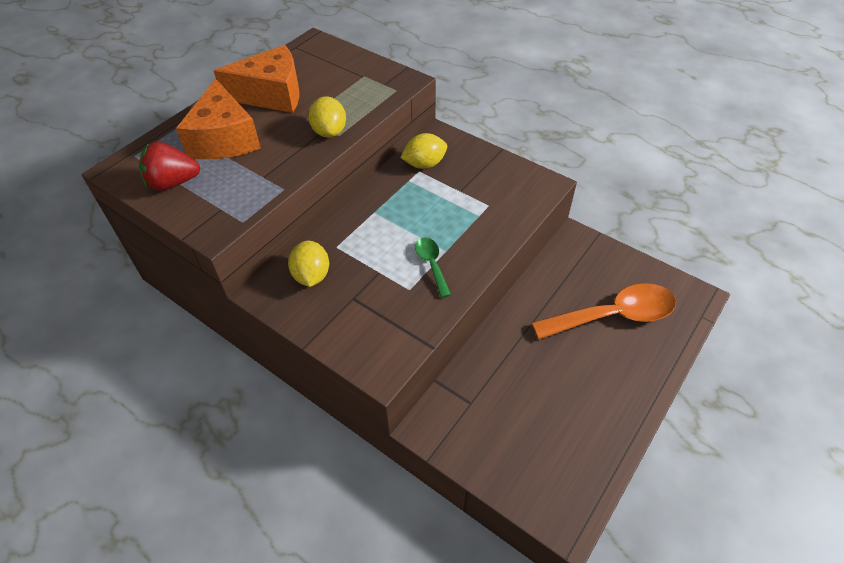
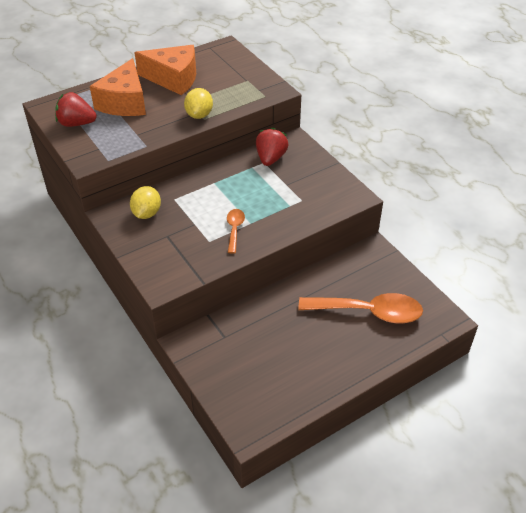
camera: 20 degrees right, 5 degrees down
(424, 164) = (270, 158): yellow lemon -> red strawberry
(431, 264) = (234, 229): green spoon -> orange spoon

